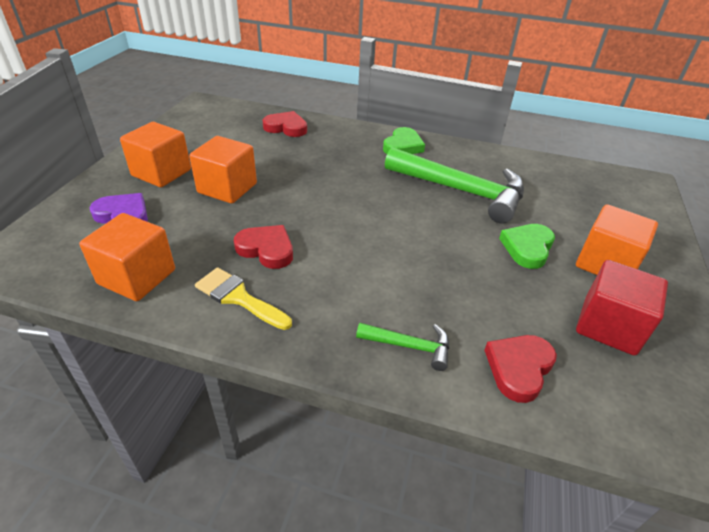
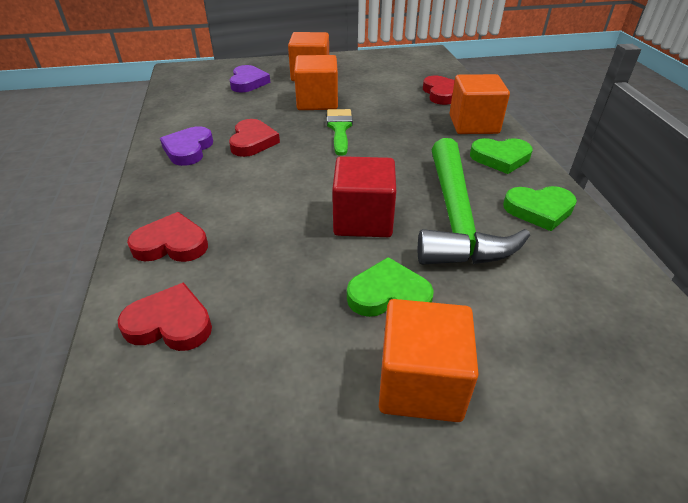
camera: 65 degrees right, 0 degrees up
(137, 277) = (188, 109): orange cube -> orange cube (473, 124)
(239, 298) = (188, 149): yellow brush -> purple heart
(293, 194) = (339, 129): none -> green brush
(410, 346) = (171, 244): green hammer -> red heart
(471, 159) = (539, 210): none -> green heart
(609, 326) = (280, 400): red cube -> red cube (363, 220)

